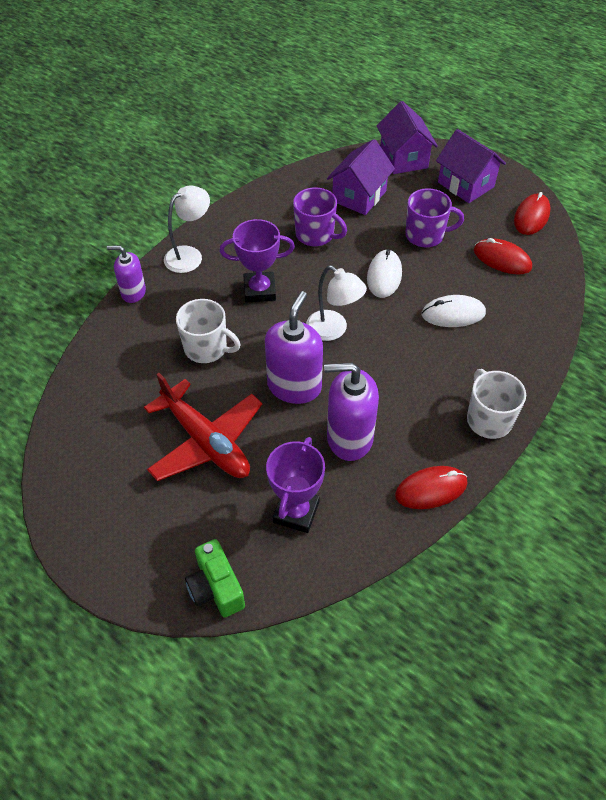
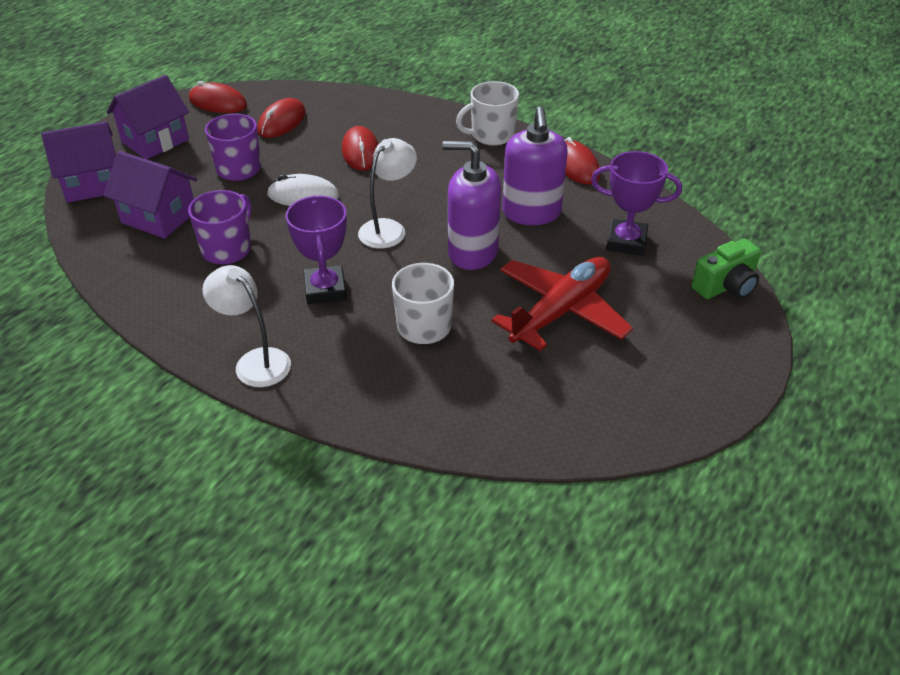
camera: 95 degrees left, 10 degrees down
(133, 292) = (328, 411): purple soap dispenser -> none
(453, 314) = (360, 152): white mouse -> red mouse

